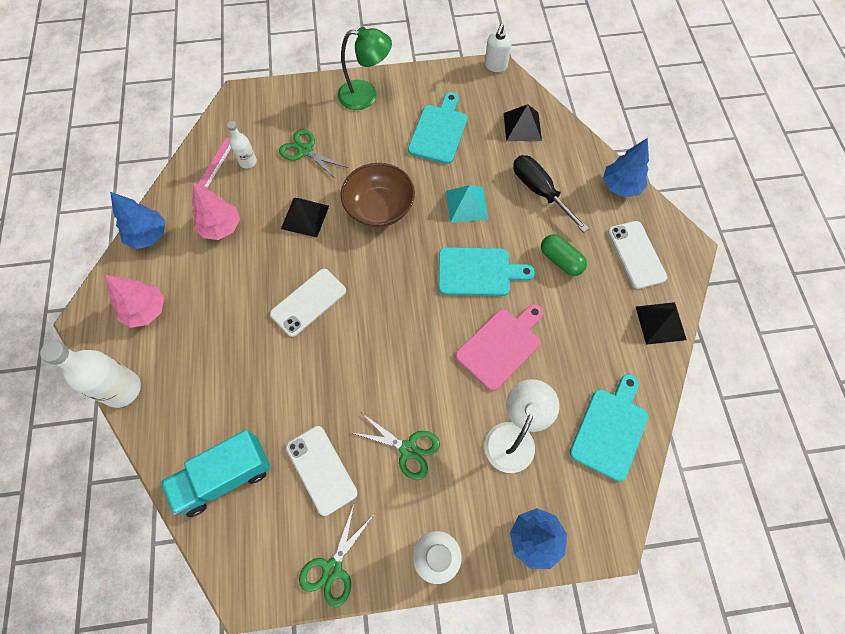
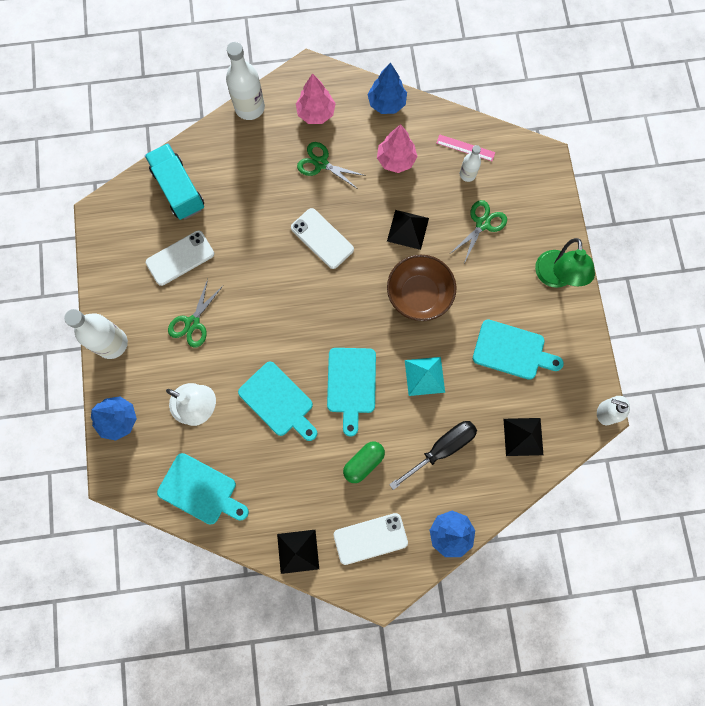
camera: 90 degrees right, 10 degrees up
(332, 569) = (109, 270): green scissors -> green scissors (321, 163)
(501, 346) = (278, 401): pink cutting board -> turquoise cutting board

